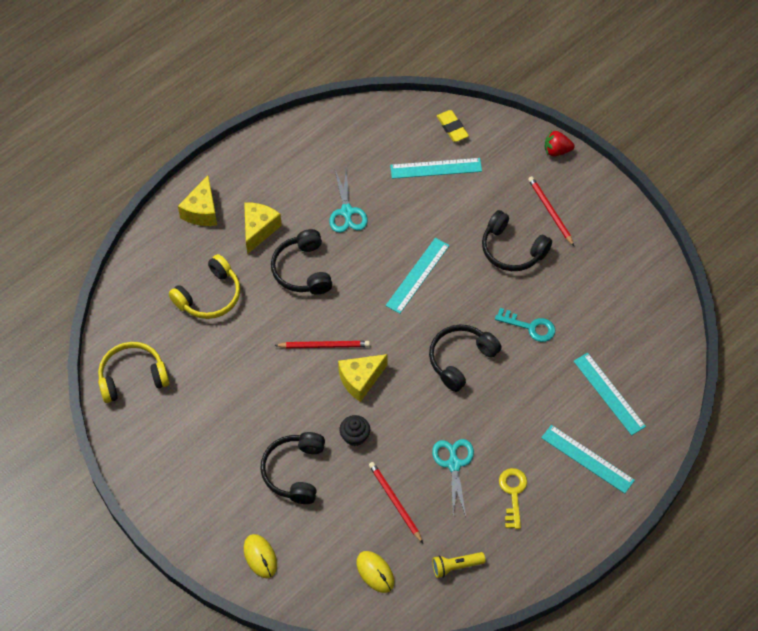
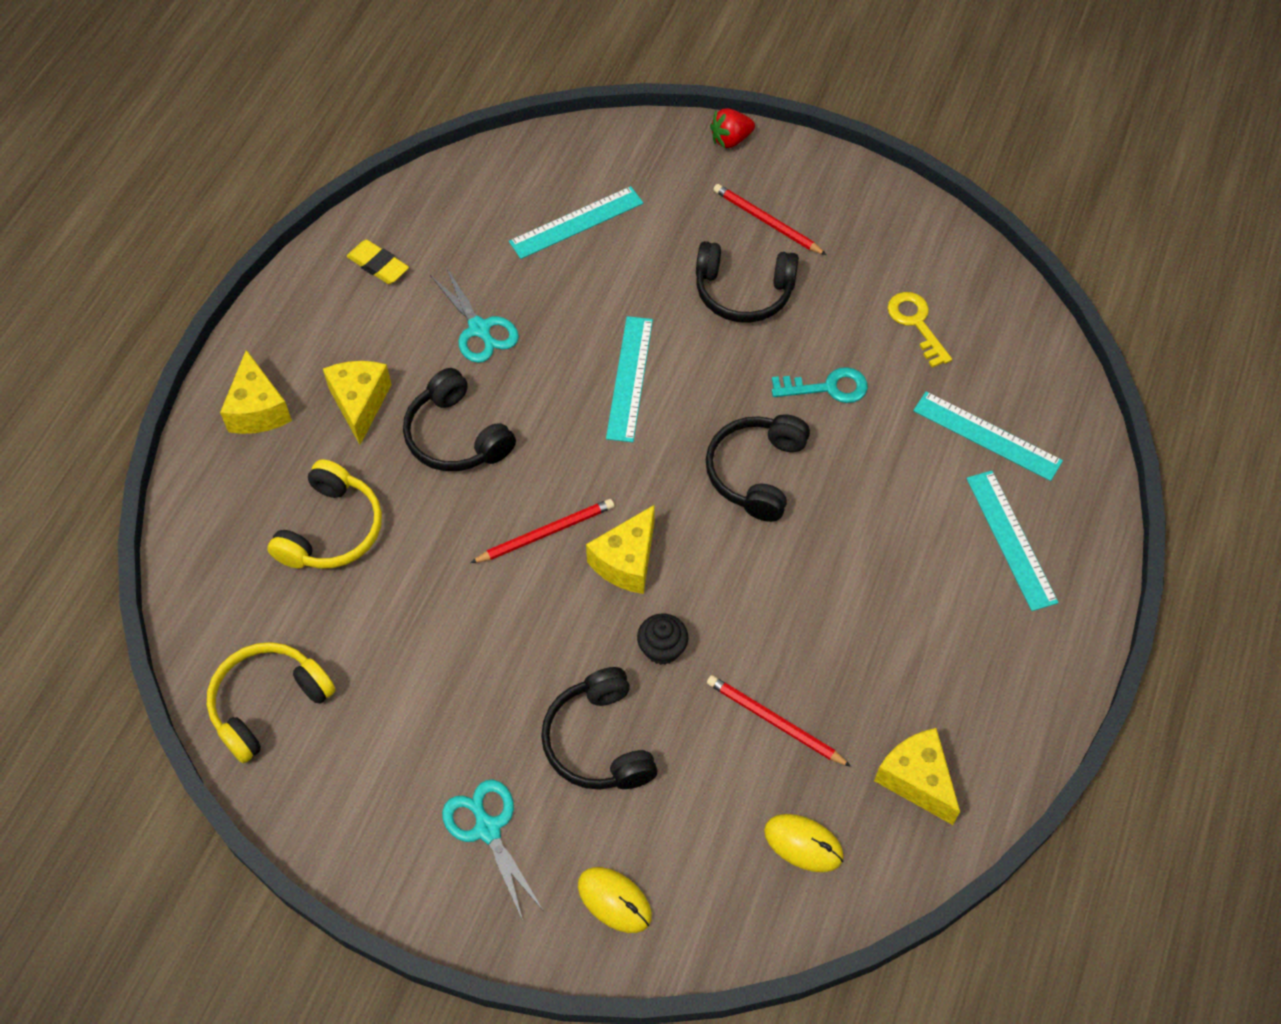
camera: 25 degrees left, 0 degrees up
(452, 128) = (570, 161): yellow eraser -> yellow eraser (378, 265)
(454, 464) = (829, 628): turquoise scissors -> turquoise scissors (488, 829)
(456, 566) = (916, 780): yellow flashlight -> yellow cheese
(513, 493) = (937, 634): yellow key -> yellow key (916, 323)
(587, 459) = (1010, 539): turquoise ruler -> turquoise ruler turned 60 degrees clockwise

